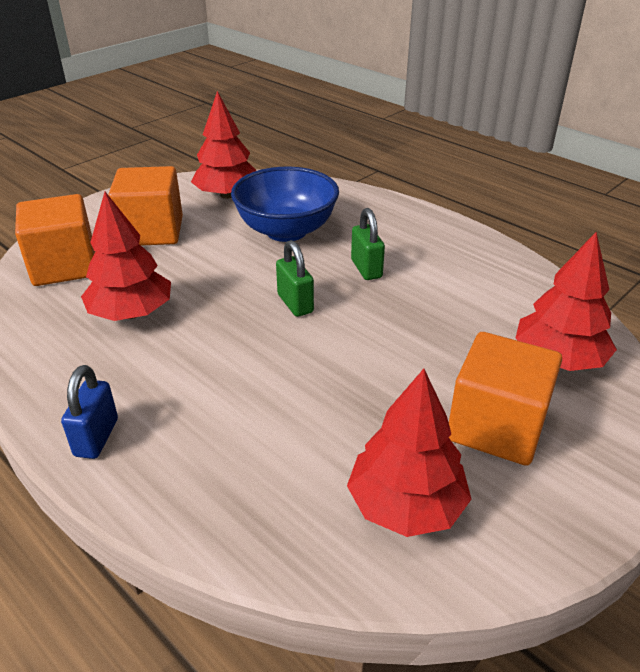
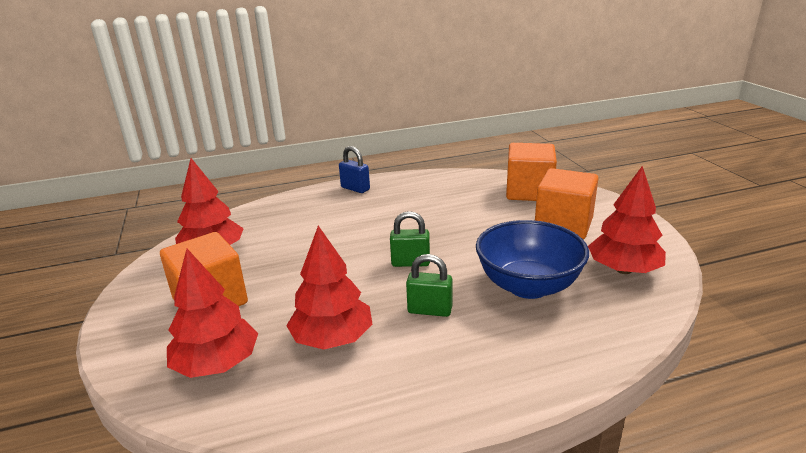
camera: 120 degrees right, 10 degrees down
(131, 313) = (453, 206): red tree -> red tree (332, 339)

